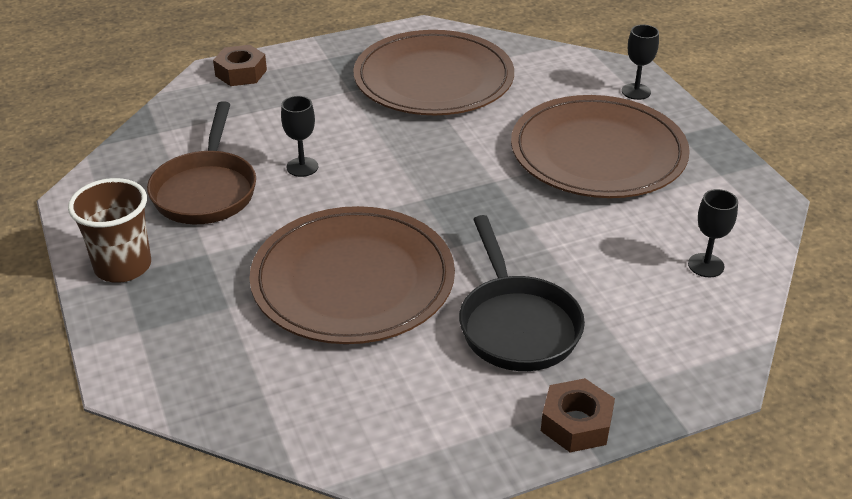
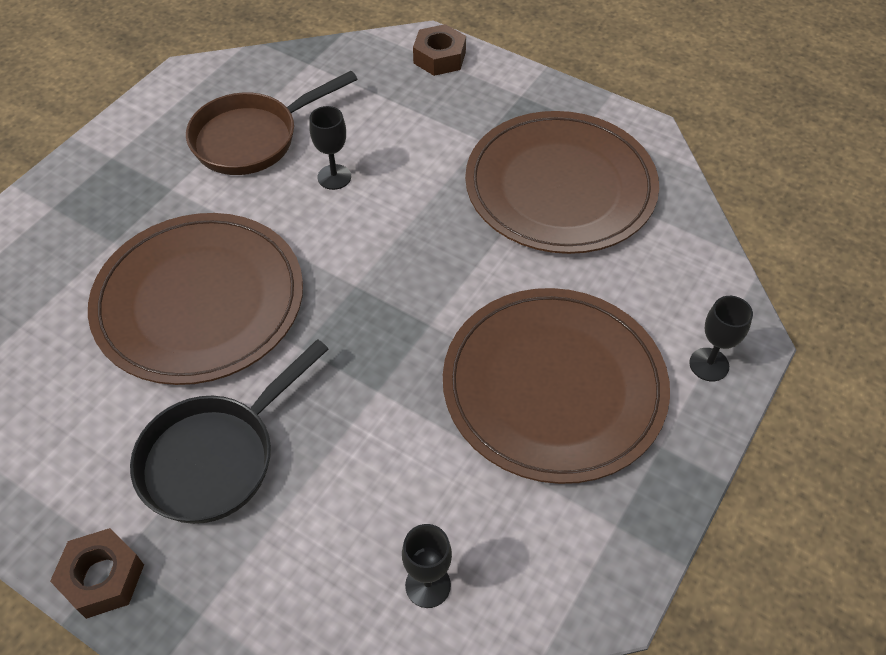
camera: 55 degrees right, 15 degrees up
(123, 266) = (121, 151): brown cup -> none

